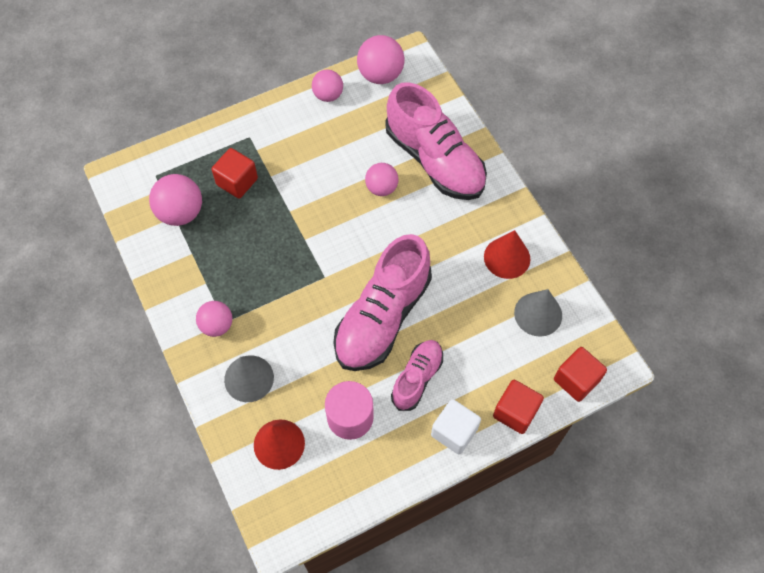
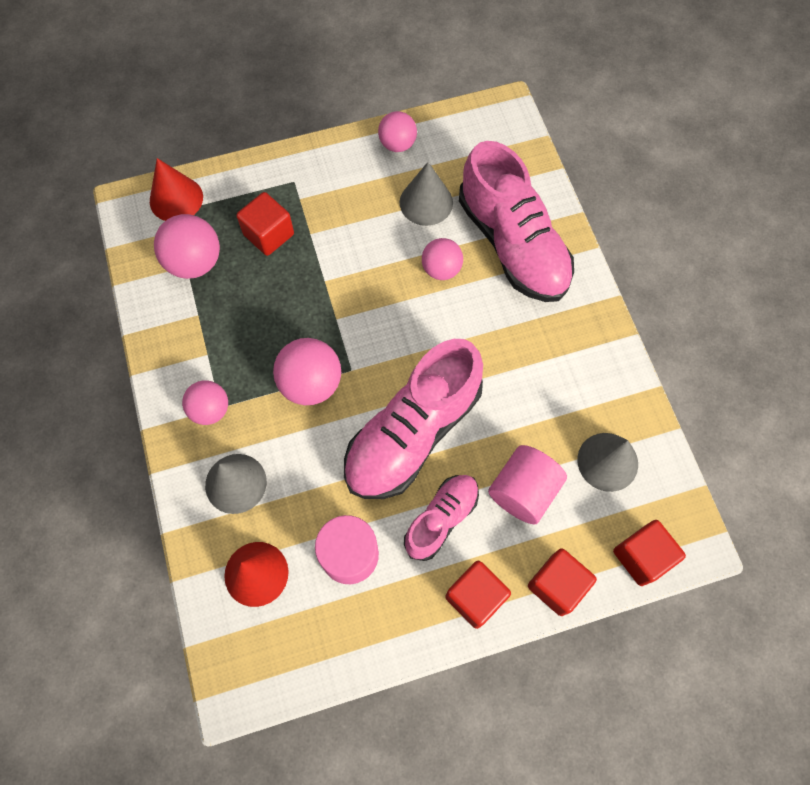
camera: 10 degrees right, 5 degrees up
(359, 137) = (426, 202): none -> grey cone
(380, 75) = (465, 128): pink ball -> pink ball (311, 383)
(454, 432) = (475, 597): white cube -> red cube
(477, 347) = (523, 491): none -> pink cylinder
(507, 257) = (581, 382): red cone -> red cone (176, 199)

